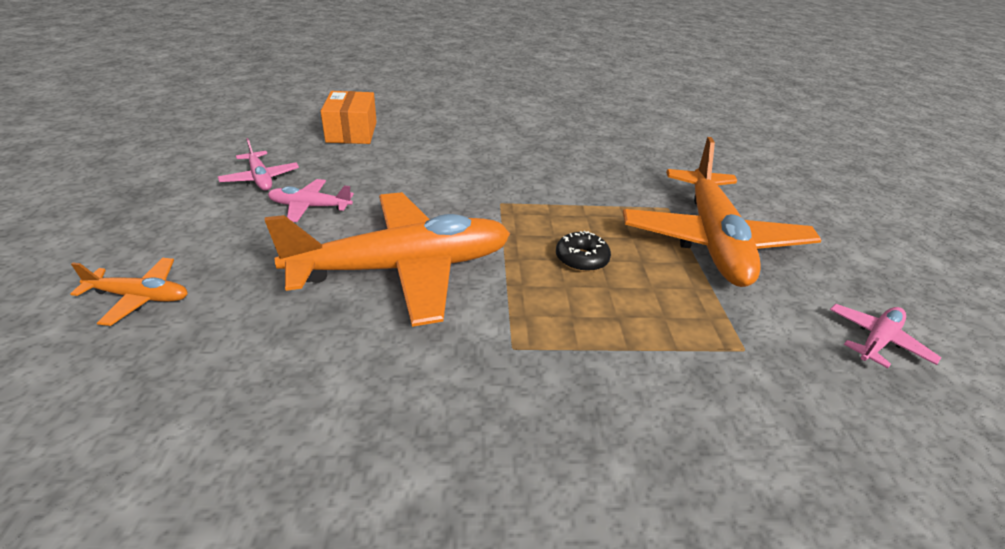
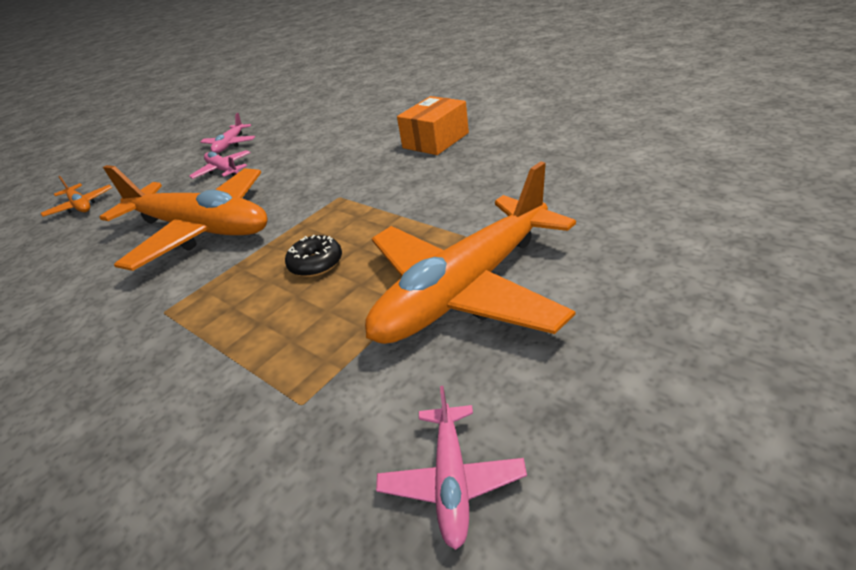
camera: 50 degrees right, 0 degrees up
(352, 132) = (332, 117): orange box -> orange box (435, 140)
(877, 341) = (451, 481): pink plane -> pink plane turned 90 degrees clockwise

